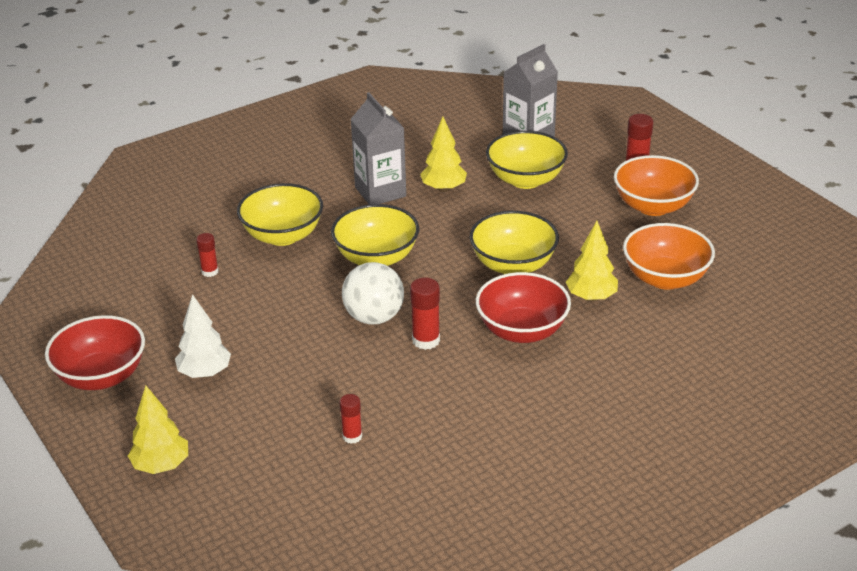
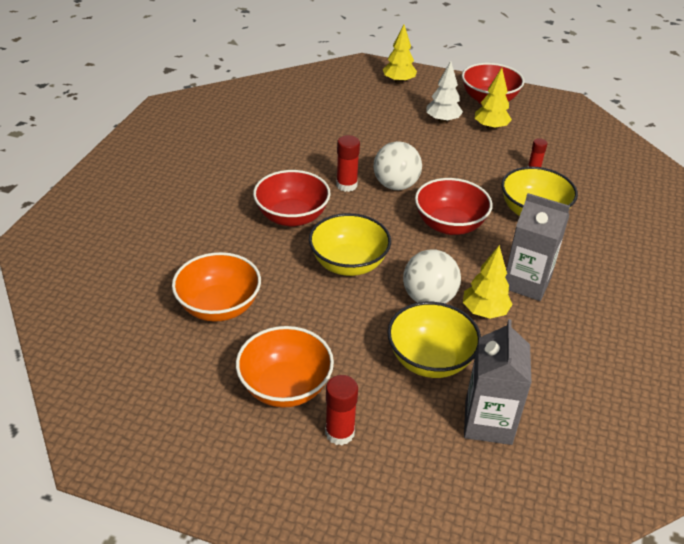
camera: 140 degrees right, 5 degrees up
(352, 436) = (326, 124): red glue stick -> none
(376, 258) = (449, 225): yellow bowl -> red bowl
(475, 213) = (429, 298): none -> white ball
(591, 297) = (265, 263): yellow tree -> yellow tree (490, 128)

